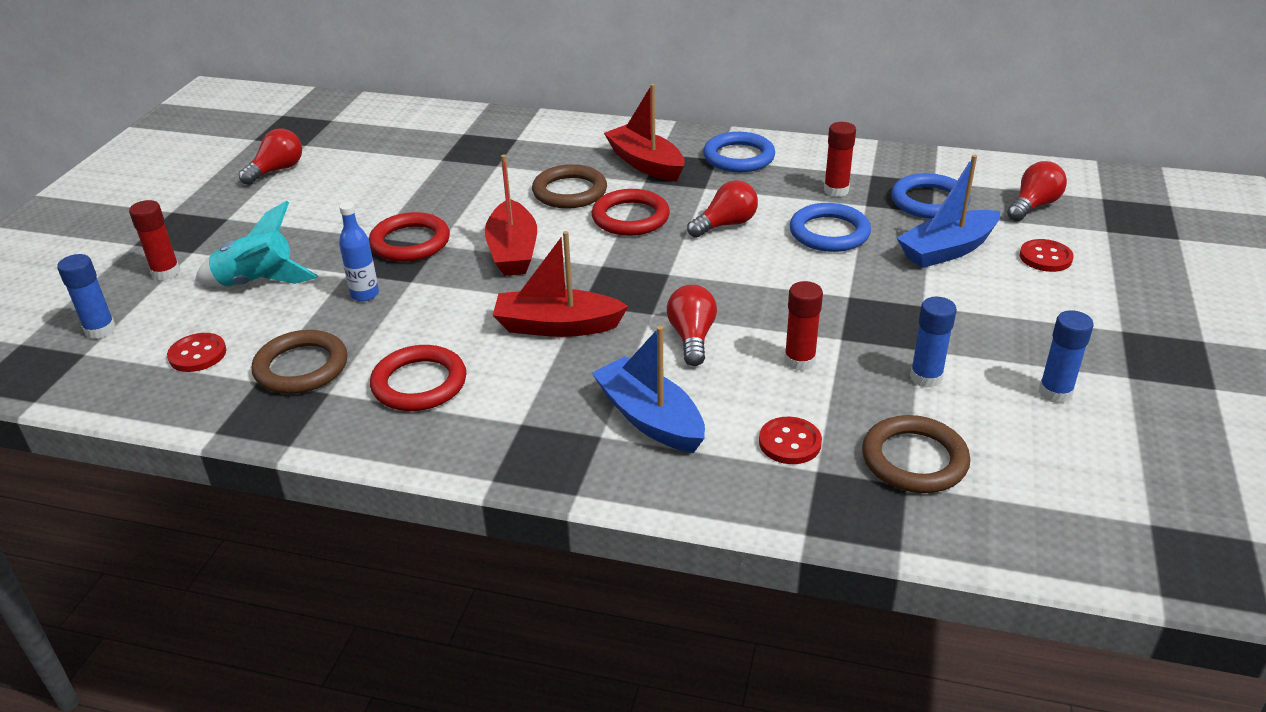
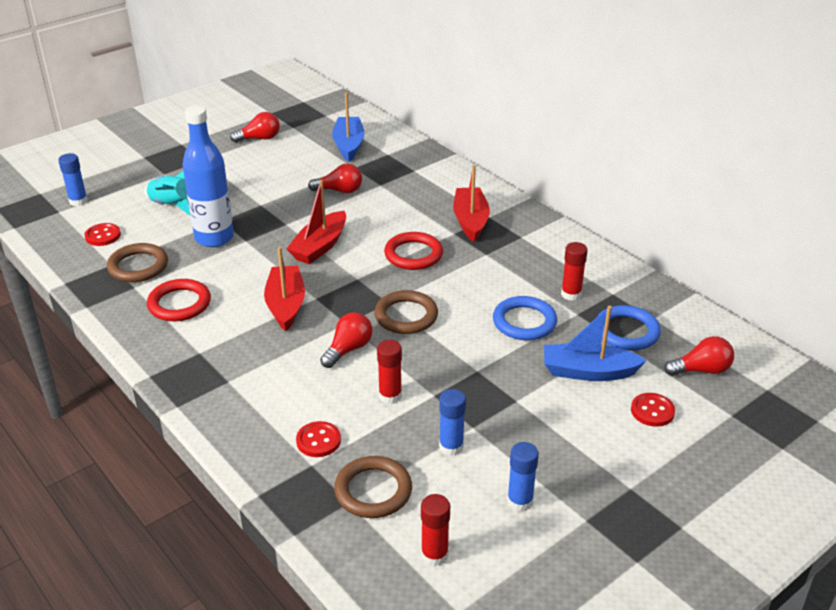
camera: 35 degrees right, 0 degrees up
(166, 272) = (139, 181): red glue stick -> red glue stick (434, 555)
(365, 294) = (214, 238): blue bottle -> blue bottle, size x2.05
(410, 242) = (273, 216): red ring -> none
(557, 326) = (286, 305): red boat -> red boat turned 45 degrees clockwise
(569, 192) = (400, 221): brown ring -> brown ring (406, 316)
(650, 418) = (264, 385): blue boat -> blue boat (349, 145)
(725, 225) = (465, 286): red light bulb -> red light bulb (339, 191)
(738, 157) = (537, 241): blue ring -> none

